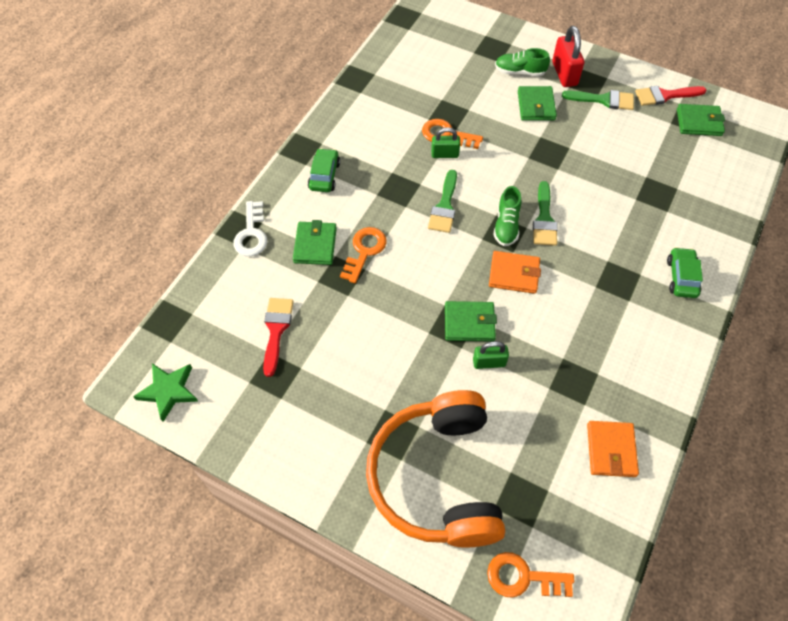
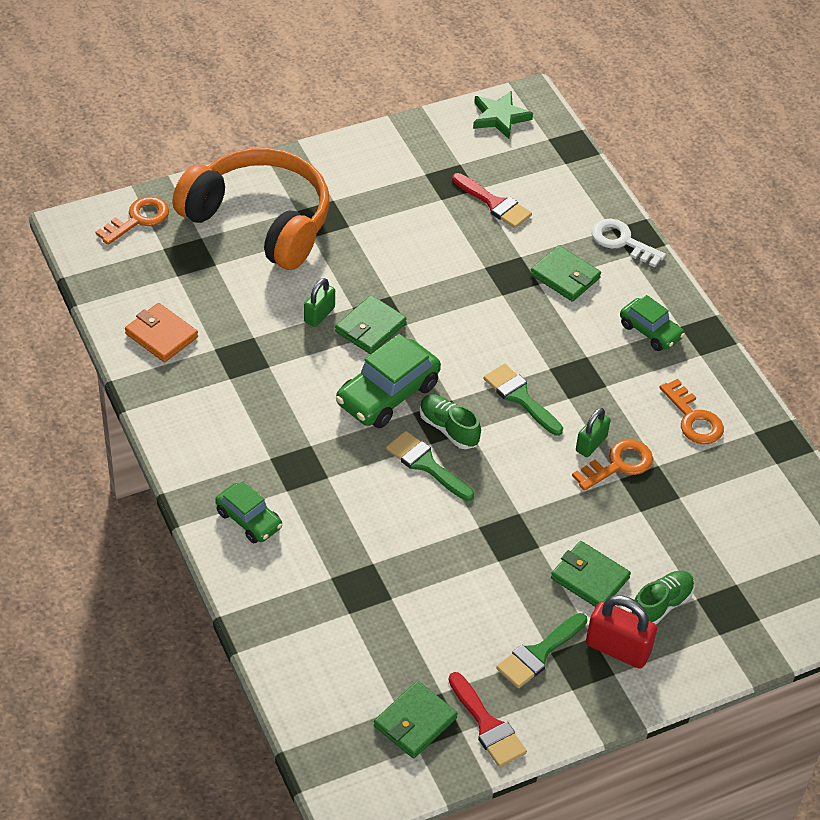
camera: 125 degrees right, 10 degrees down
(364, 251) = (523, 306): orange key -> orange key (693, 418)
(514, 274) = (387, 394): orange wallet -> green car
(665, 95) = (487, 725): red brush -> red brush turned 120 degrees clockwise

